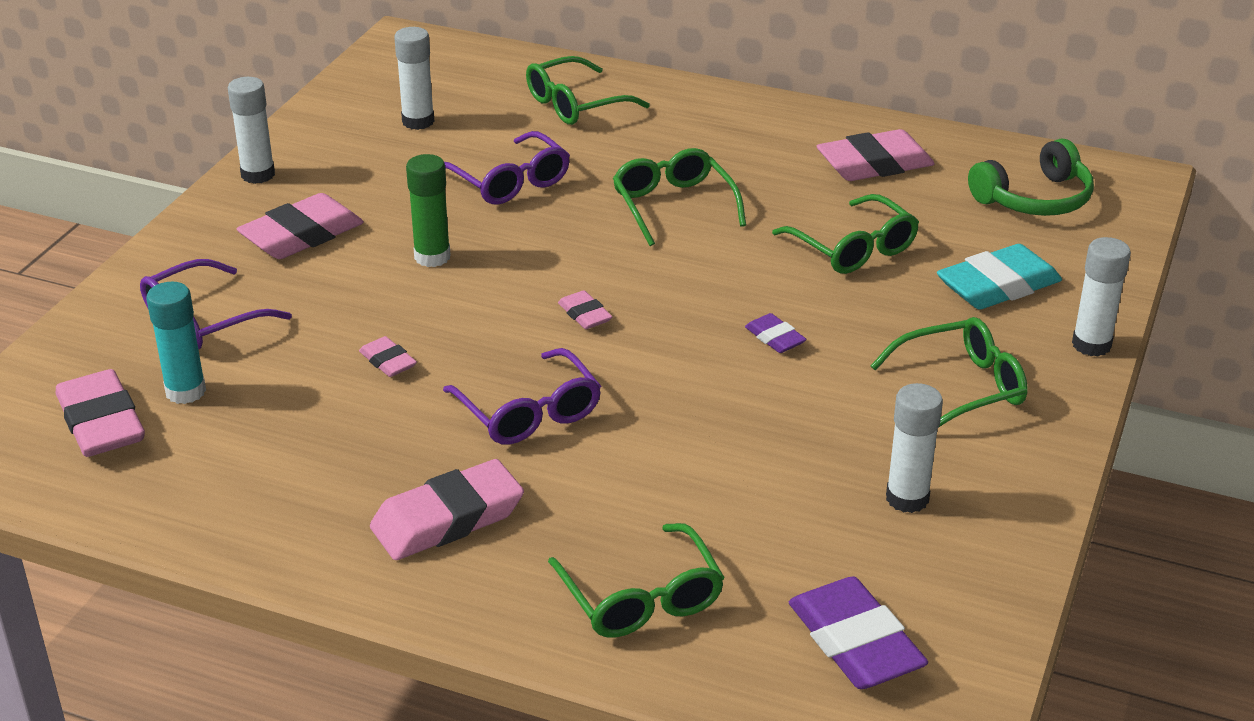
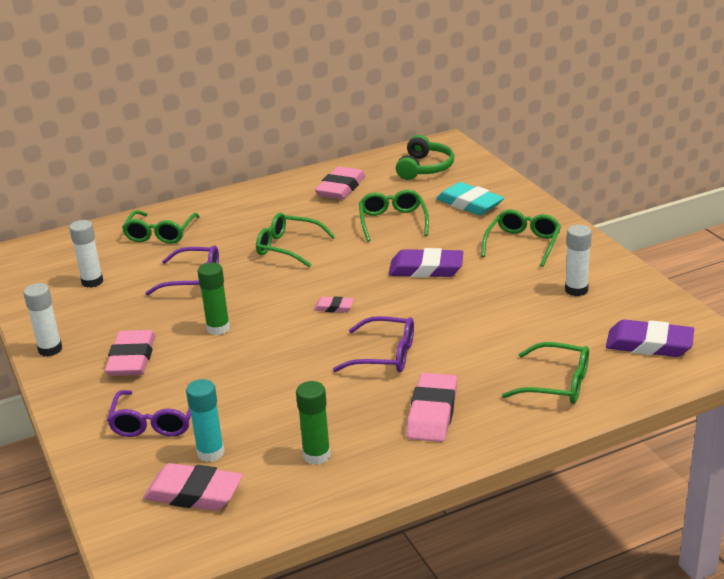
camera: 45 degrees left, 5 degrees down
(260, 473) = (316, 455): none -> green glue stick
(388, 361) = (284, 378): pink eraser -> none
(775, 338) = (426, 269): purple eraser -> purple eraser, size x1.97
(853, 248) = (393, 221): green glasses -> green glasses turned 105 degrees counterclockwise
(998, 286) = (469, 204): turquoise eraser -> turquoise eraser turned 60 degrees counterclockwise
(1091, 345) = (537, 204): white glue stick -> none

